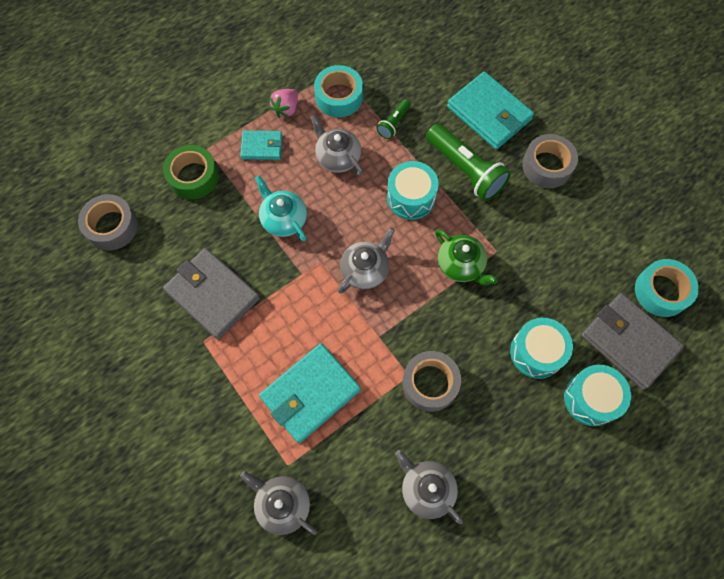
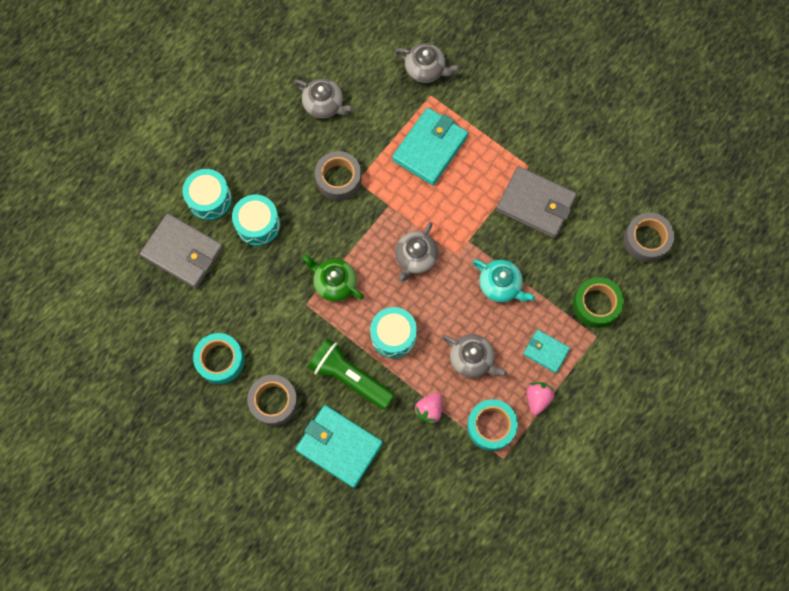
camera: 165 degrees right, 5 degrees up
(262, 147) = (546, 351): turquoise wallet -> turquoise wallet turned 45 degrees clockwise
(393, 123) = (429, 410): green flashlight -> pink strawberry
(661, 291) = (158, 303): turquoise tape -> turquoise tape (220, 360)

